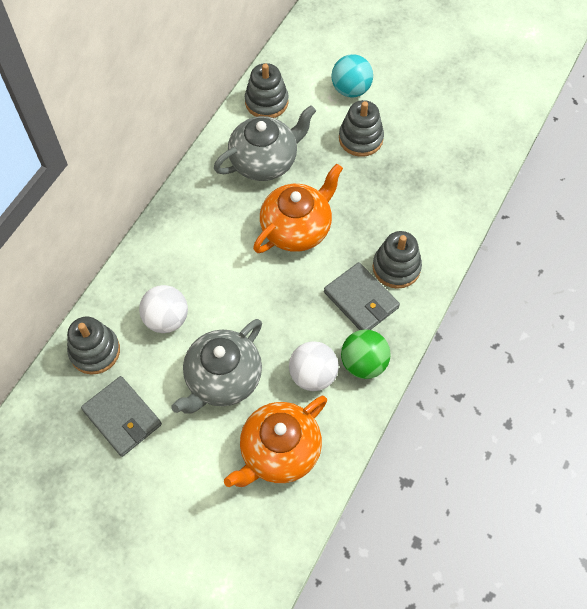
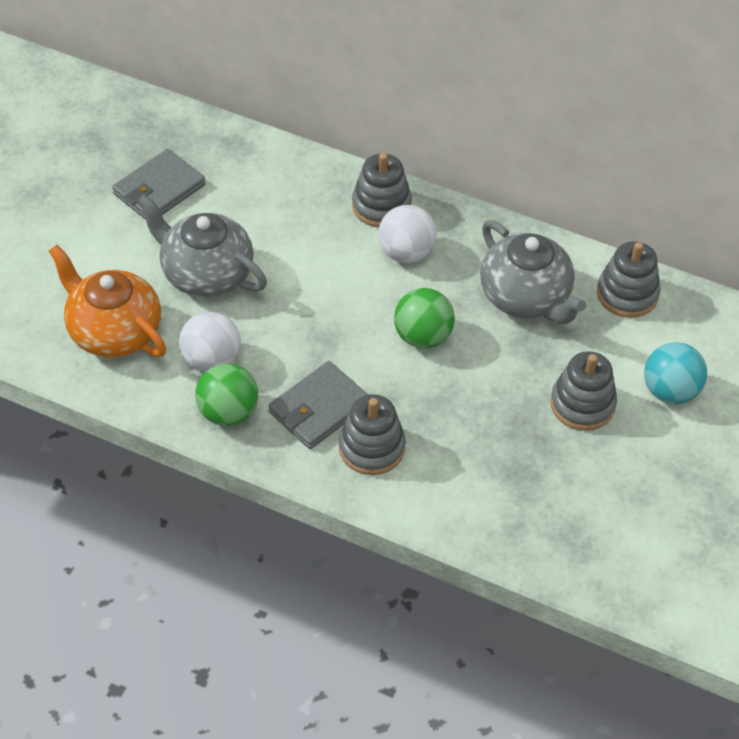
camera: 85 degrees right, 10 degrees down
(95, 351) = (240, 158): grey stacking toy -> grey stacking toy (381, 206)
(166, 319) = (283, 216): white ball -> white ball (406, 252)
(297, 228) = (423, 336): orange teapot -> green ball

